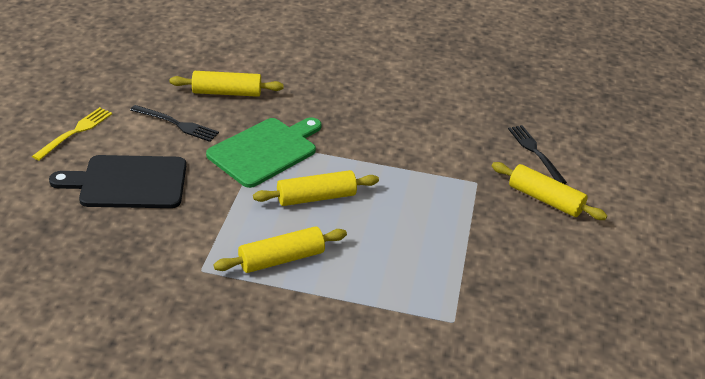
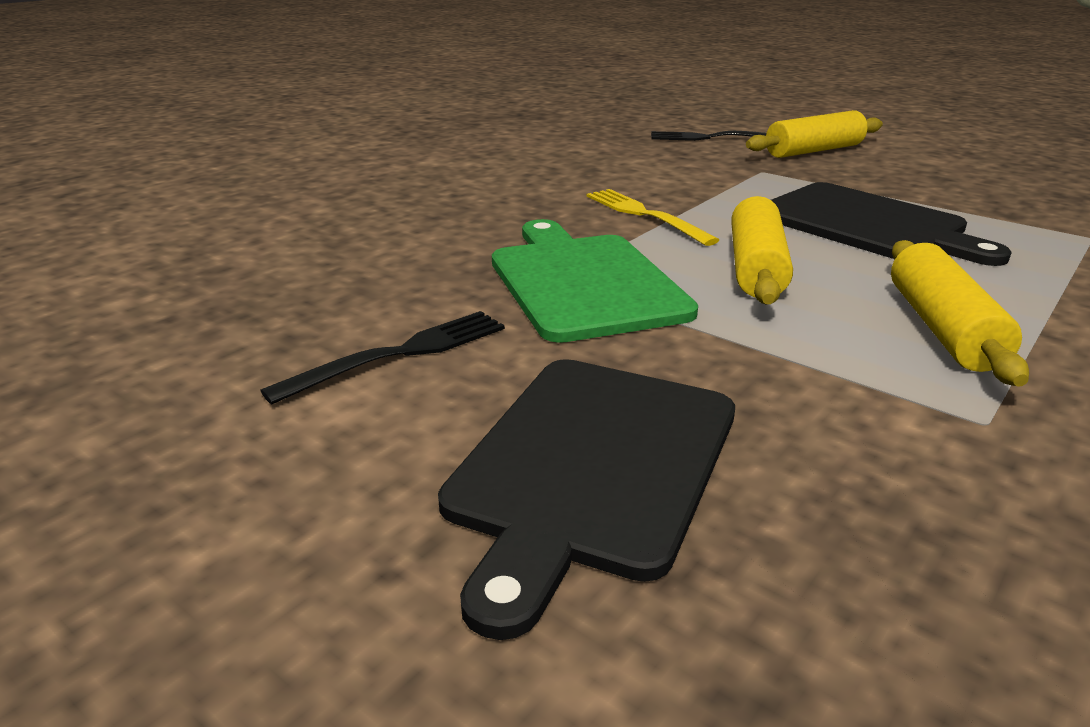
camera: 60 degrees left, 10 degrees down
(76, 132) = (260, 522): yellow fork -> yellow fork (644, 215)
(227, 93) = (348, 282): yellow rolling pin -> none
(408, 230) = (867, 224): none -> black cutting board

